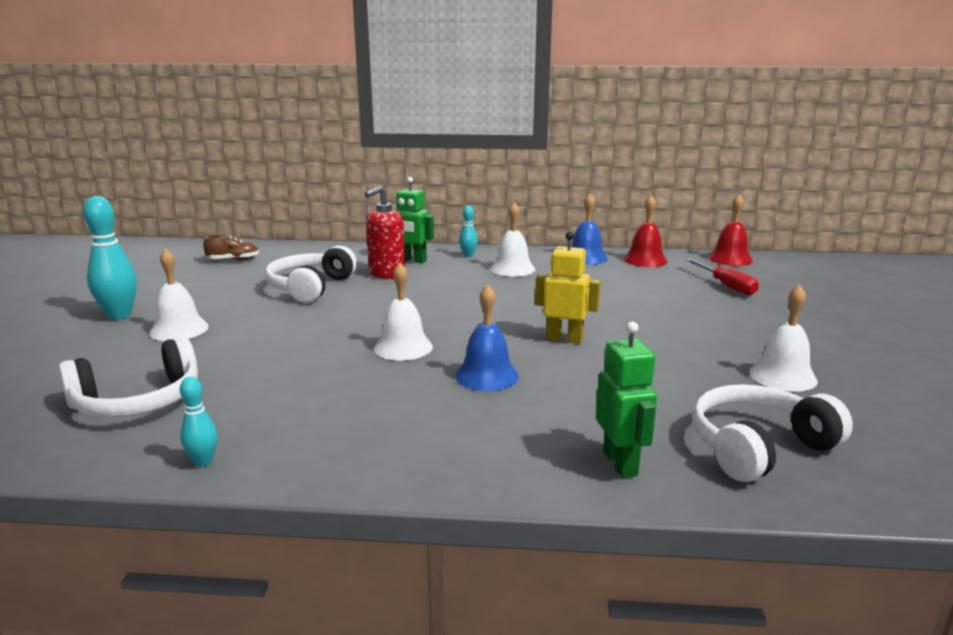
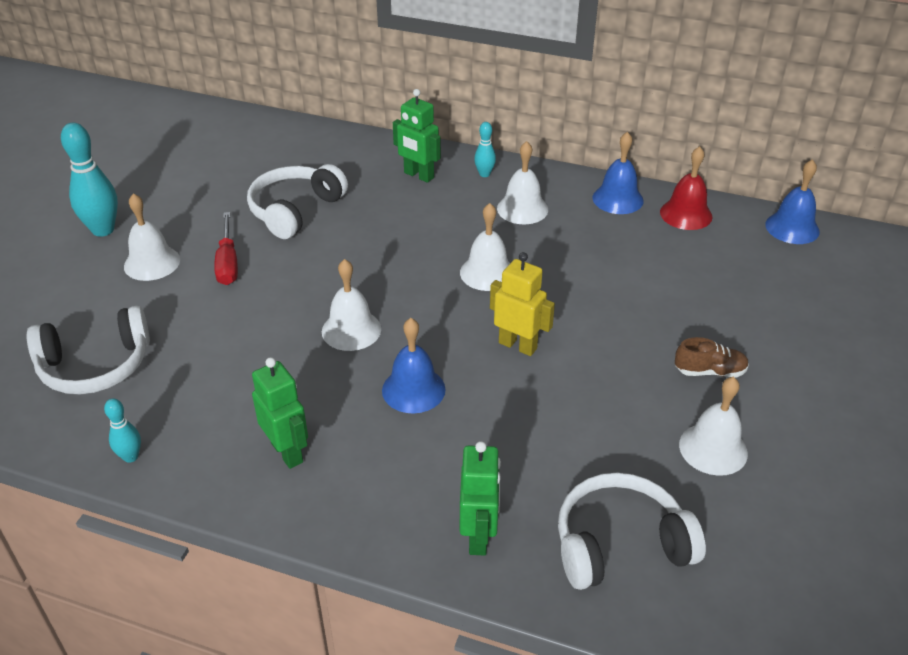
camera: 15 degrees right, 20 degrees up
(233, 260) = (232, 146): brown shoe -> brown shoe (709, 371)
(383, 433) = (287, 452): none -> green robot
(386, 274) = (381, 197): red soap dispenser -> none
(507, 303) = (487, 272): none -> white bell
(726, 286) = (752, 282): red screwdriver -> red screwdriver (228, 262)
(730, 259) = (792, 228): red bell -> blue bell

